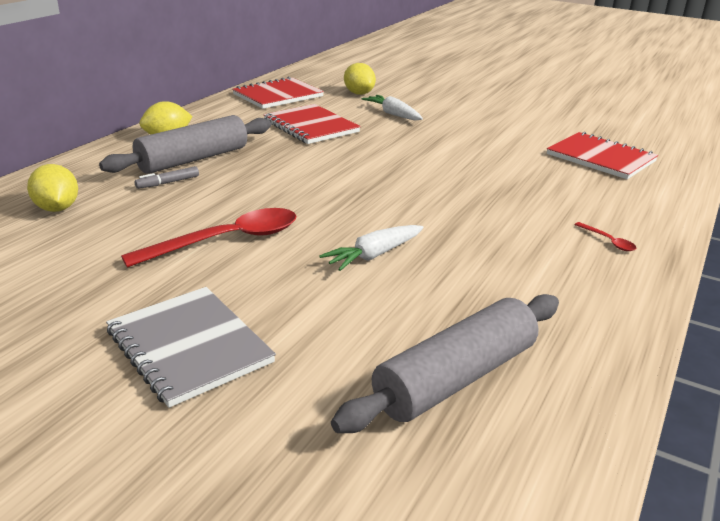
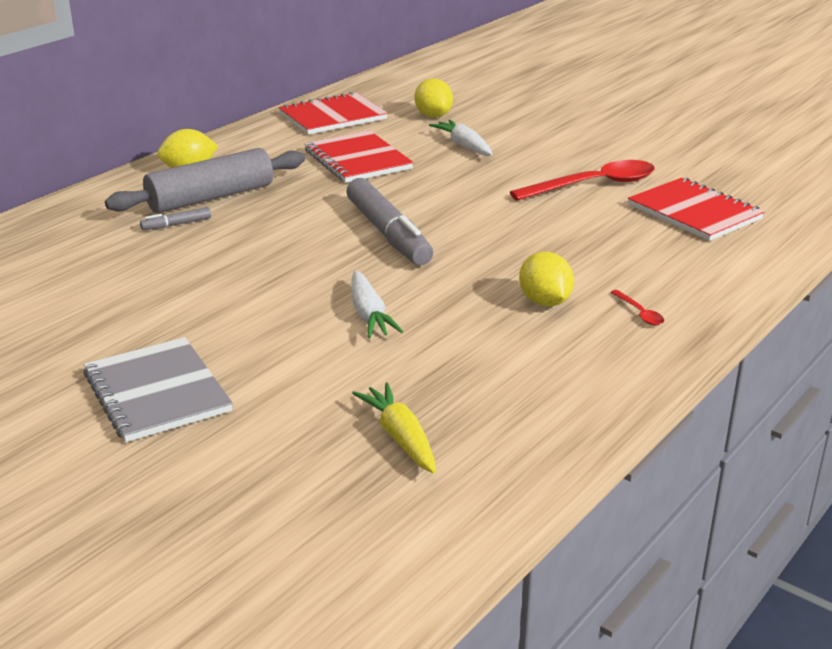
camera: 10 degrees right, 0 degrees up
(57, 208) = (57, 249): yellow lemon -> yellow lemon (544, 302)
(227, 240) = (221, 291): red spoon -> red spoon (593, 185)
(360, 183) = (388, 233): none -> grey marker
(373, 255) = (369, 315): white carrot -> white carrot turned 75 degrees counterclockwise
(455, 378) = (400, 437): grey rolling pin -> yellow carrot

